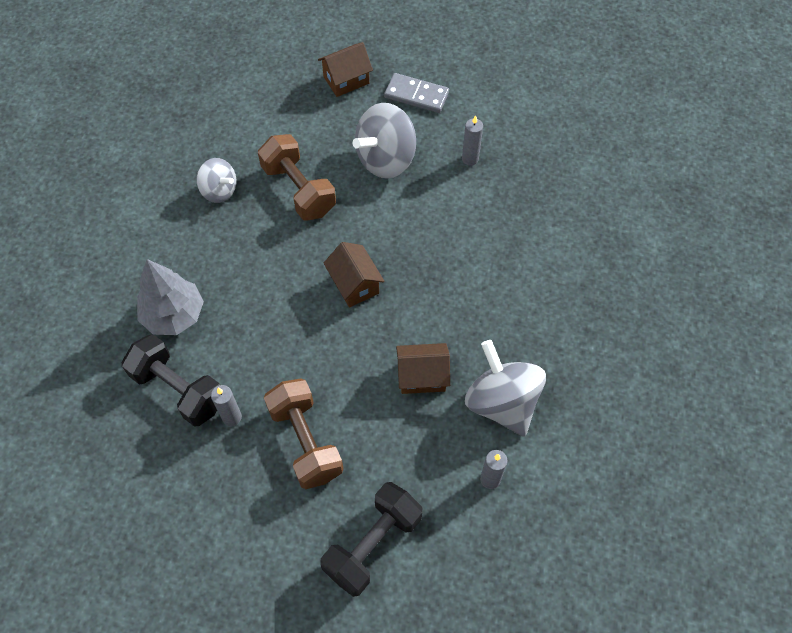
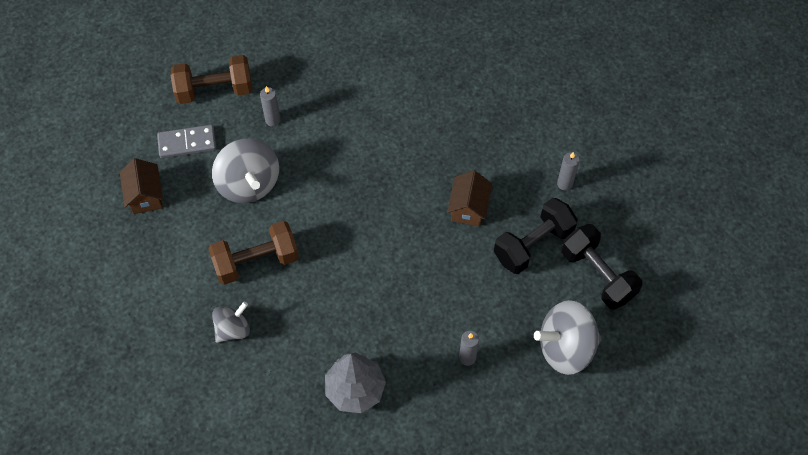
camera: 75 degrees left, 0 degrees up
(178, 389) = (430, 396): black dumbbell -> black dumbbell (533, 244)
(305, 441) = (503, 305): brown dumbbell -> brown dumbbell (214, 90)
(354, 284) = (369, 237): brown house -> none
(416, 95) = (187, 143): grey domino -> grey domino turned 45 degrees clockwise
(502, 402) = (505, 159): grey spinning top -> grey spinning top (565, 348)

